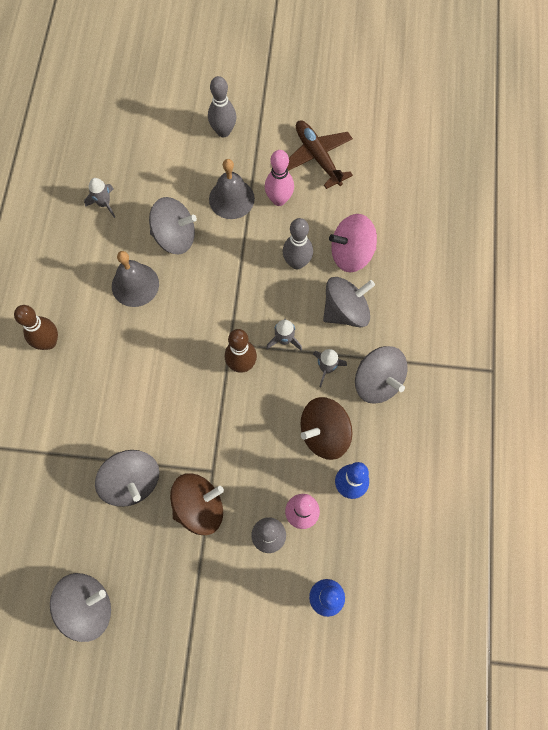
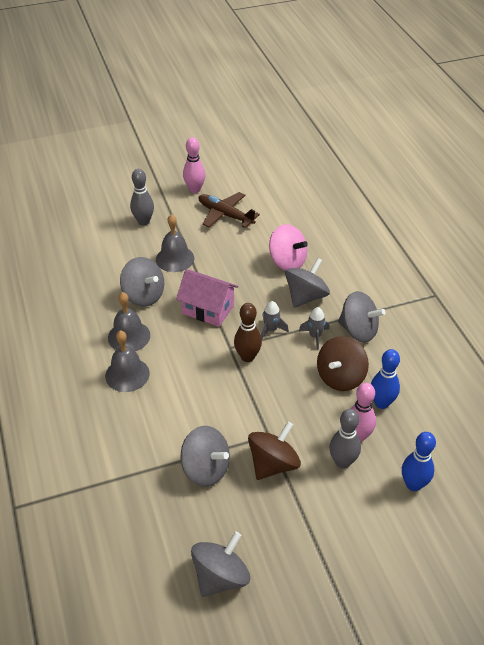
camera: 25 degrees left, 25 degrees down
(49, 342) = (76, 399): brown bowling pin -> none
(104, 204) = (72, 294): grey rocket -> none
(111, 333) = (127, 374): none -> grey bell
(175, 237) = (144, 295): grey spinning top -> grey spinning top turned 60 degrees clockwise
(232, 283) = (208, 309): none -> pink house
(279, 199) = (212, 248): pink bowling pin -> pink bowling pin (194, 189)
(297, 262) = (250, 280): grey bowling pin -> none
(351, 254) = (287, 262): pink spinning top -> pink spinning top turned 105 degrees counterclockwise

